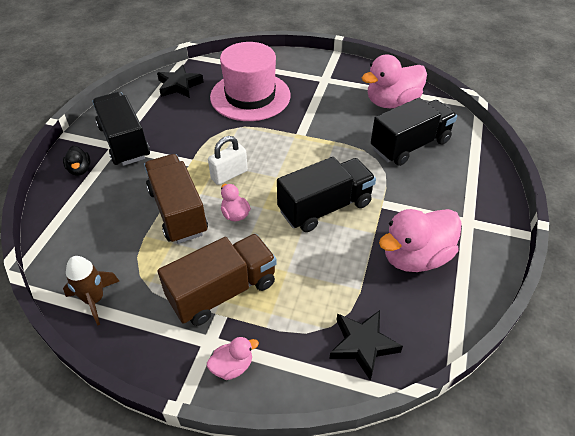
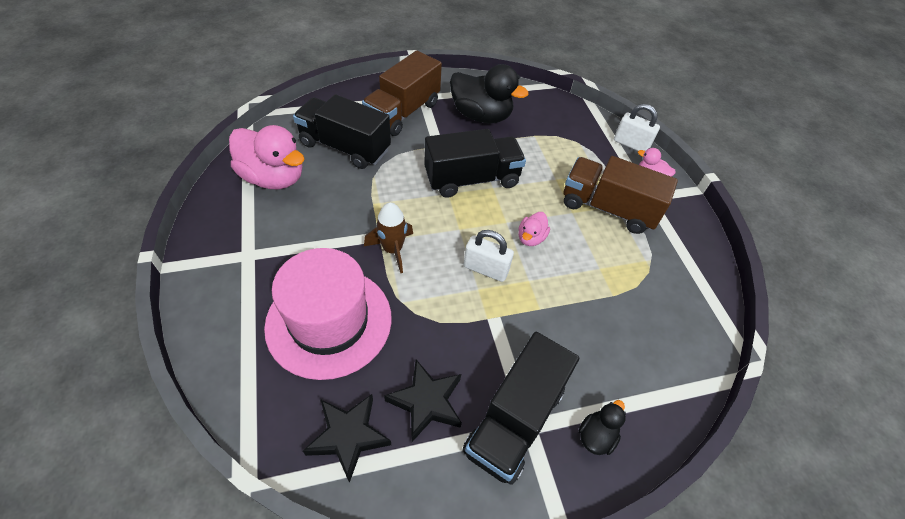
camera: 125 degrees left, 5 degrees up
(94, 300) = (697, 288): brown rocket -> brown rocket (392, 250)
(178, 211) = (565, 285): brown truck -> brown truck (403, 112)
(293, 386) = (631, 144): none -> white padlock
(325, 207) = (472, 179): black truck -> black truck turned 135 degrees clockwise
(362, 345) = (574, 123): black star -> black star (426, 402)
(415, 257) = (481, 116): pink duck -> black duck

